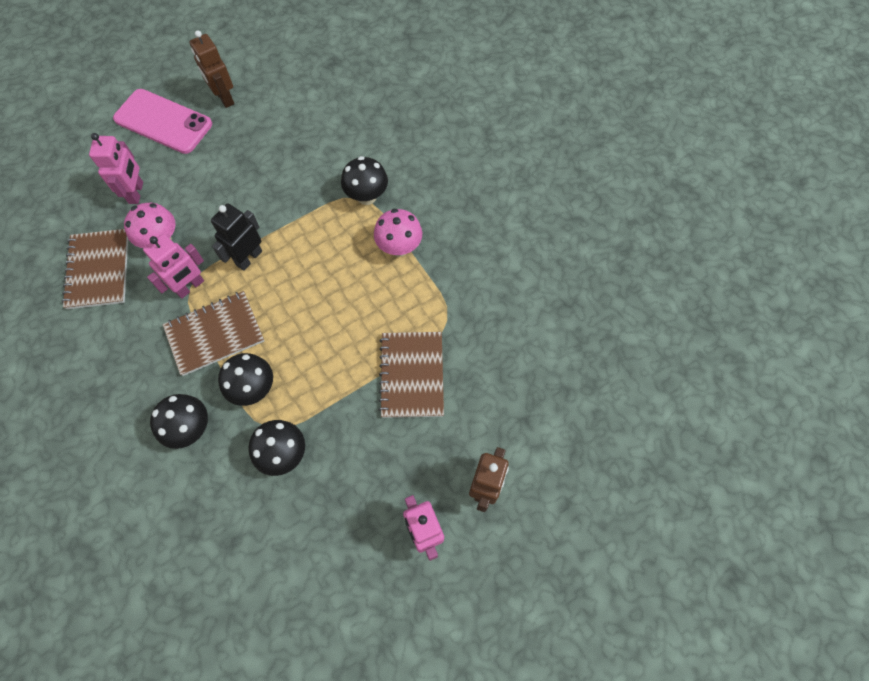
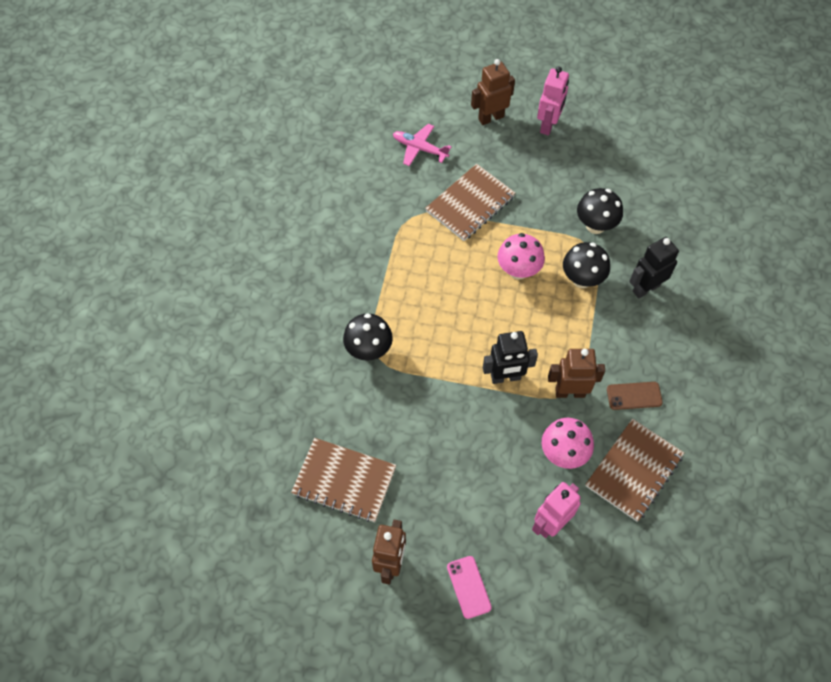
camera: 135 degrees left, 5 degrees down
(136, 325) = (634, 396): none -> brown phone
(163, 122) = (469, 587): pink phone -> pink phone, size x0.50
(190, 287) = (570, 392): pink robot -> brown robot
(190, 429) = (645, 288): black mushroom -> black robot
(215, 334) = (579, 339): brown notebook -> brown notebook (344, 481)
(399, 247) = (388, 290): pink mushroom -> pink mushroom (518, 271)
(510, 390) = (420, 148): none -> pink plane

